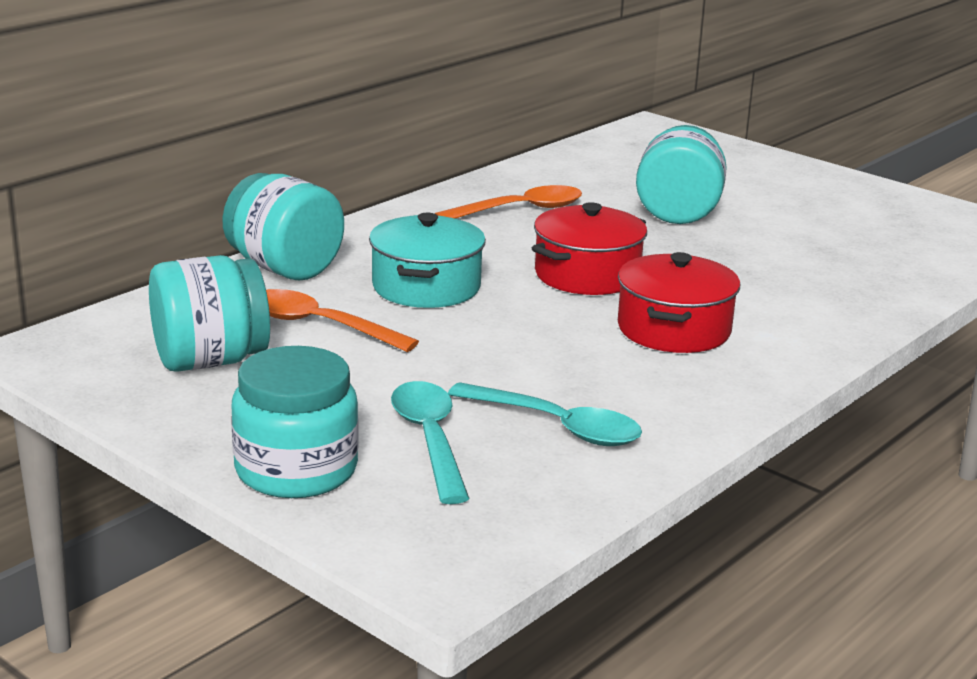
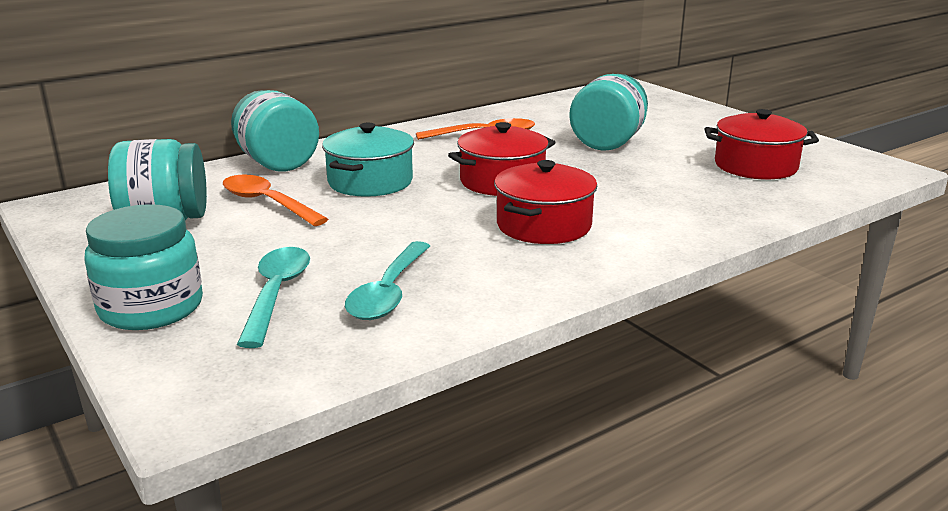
camera: 15 degrees right, 0 degrees up
(557, 426) = (389, 292): turquoise spoon -> turquoise spoon turned 60 degrees clockwise
(865, 234) = (755, 166): none -> red pot

